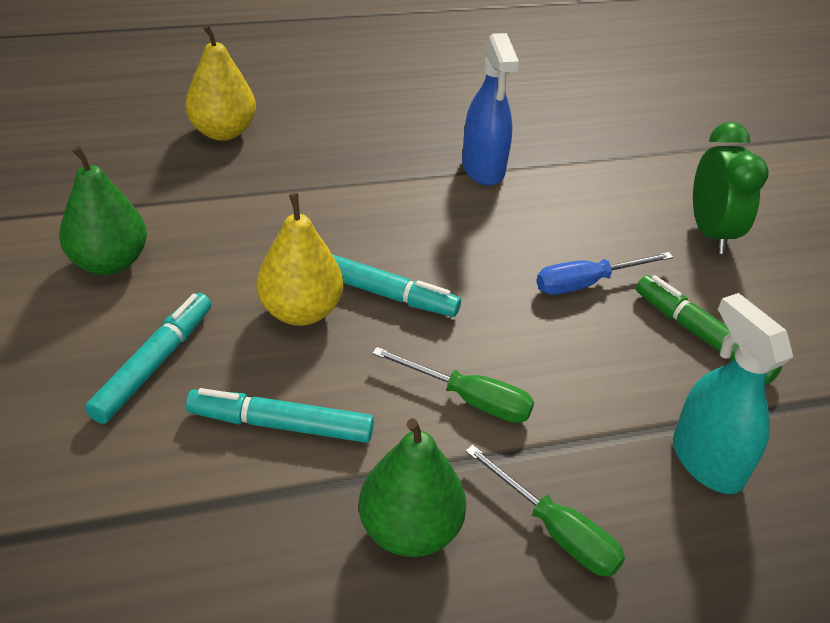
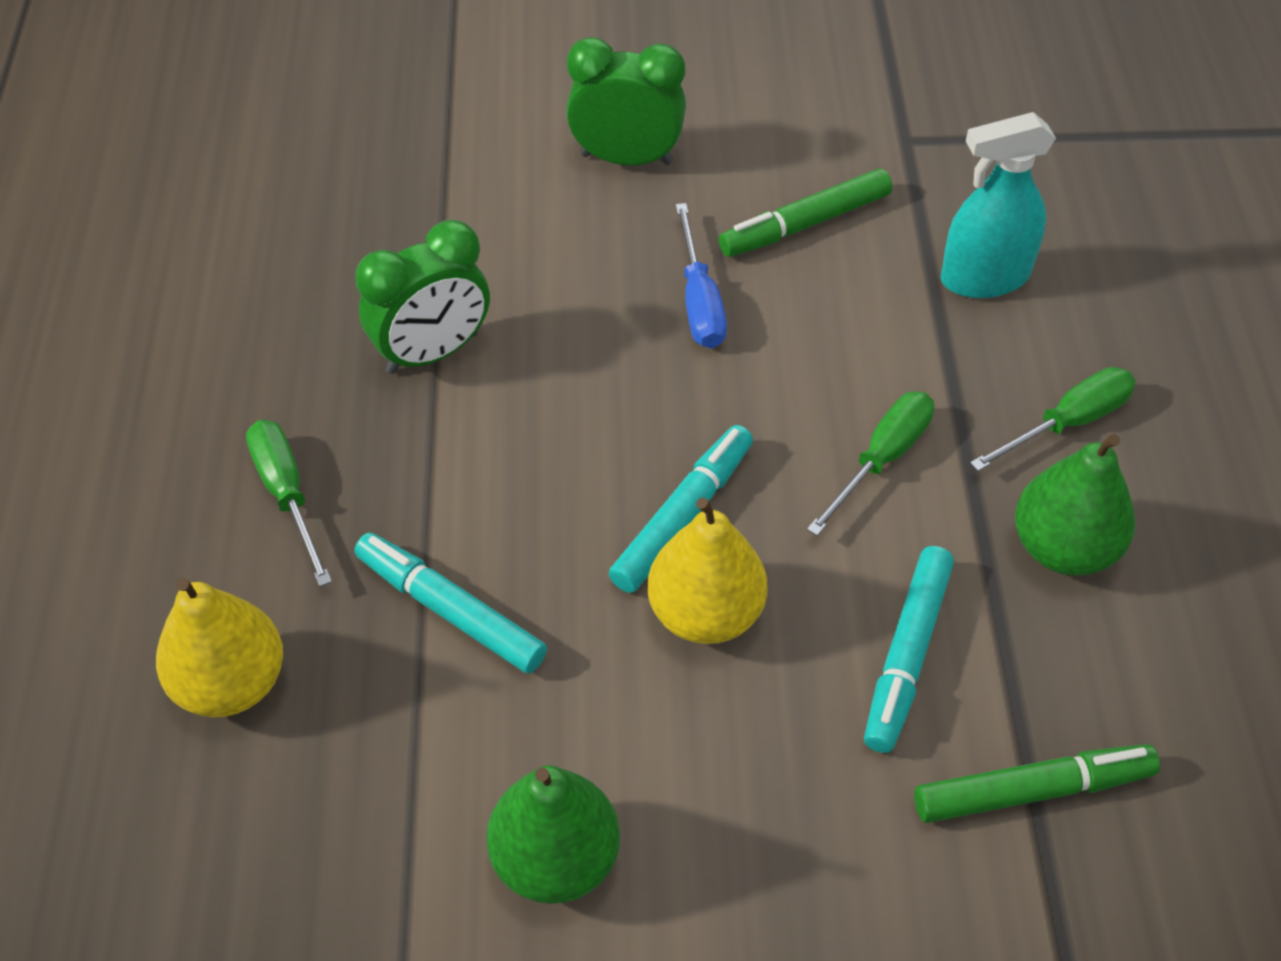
camera: 75 degrees left, 10 degrees up
(154, 364) = (786, 797): turquoise marker -> turquoise marker (450, 610)
(162, 511) = (1032, 791): none -> green marker
(354, 131) = (287, 495): none -> green screwdriver
(483, 168) = (432, 353): blue spray bottle -> green clock

